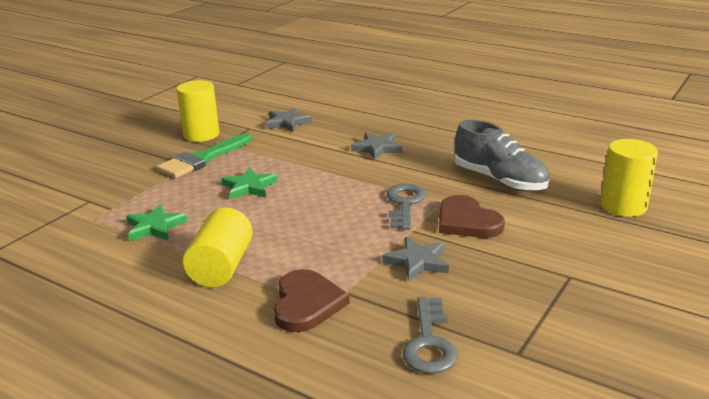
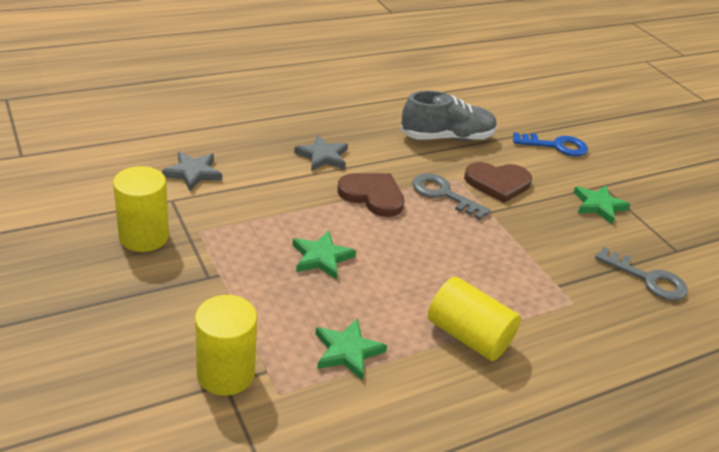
camera: 65 degrees left, 10 degrees up
(202, 159) = (214, 261): green brush -> none
(307, 303) = (563, 312): brown heart -> brown heart (372, 195)
(417, 262) = (539, 233): grey star -> none
(523, 282) = (598, 206): none -> green star
(596, 232) = (556, 146): none -> blue key
(623, 206) = (530, 118): yellow cylinder -> yellow cylinder (225, 373)

